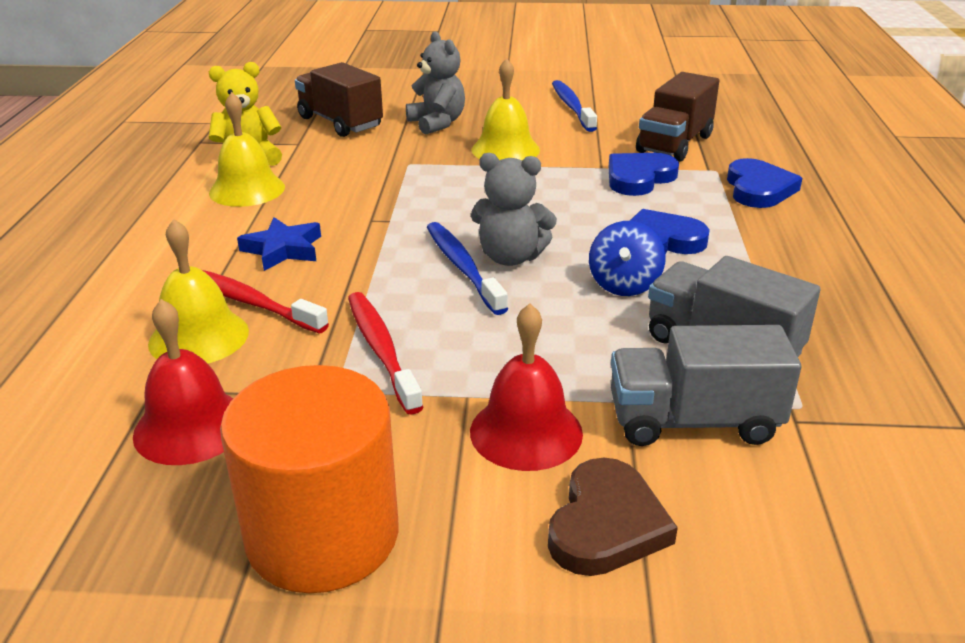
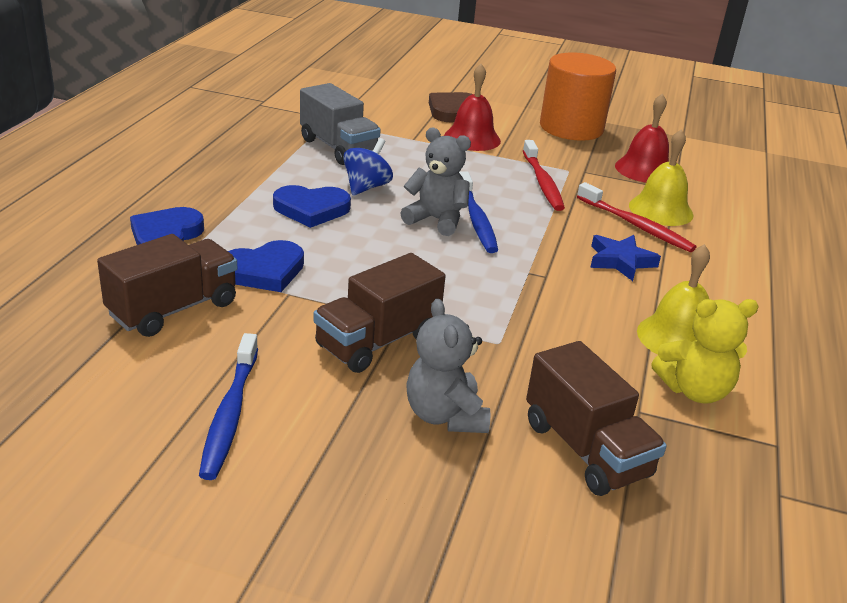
camera: 170 degrees left, 0 degrees up
(505, 150) = (377, 342): yellow bell -> brown truck
(693, 421) = (386, 127): grey truck -> none

